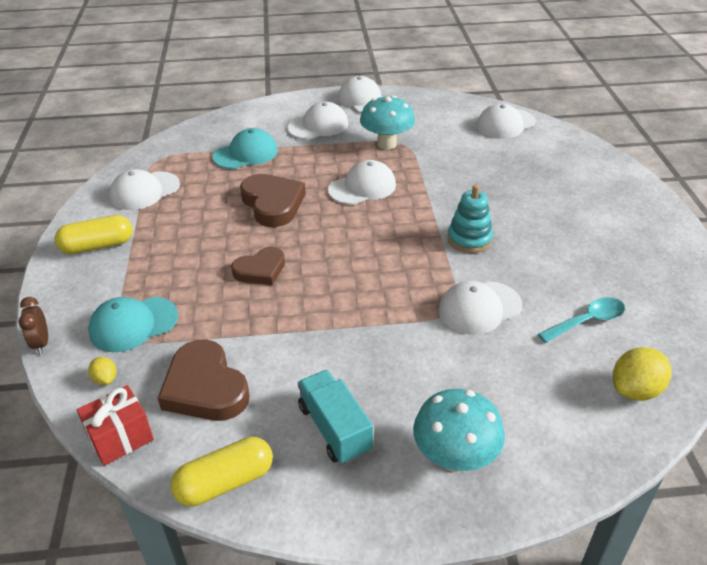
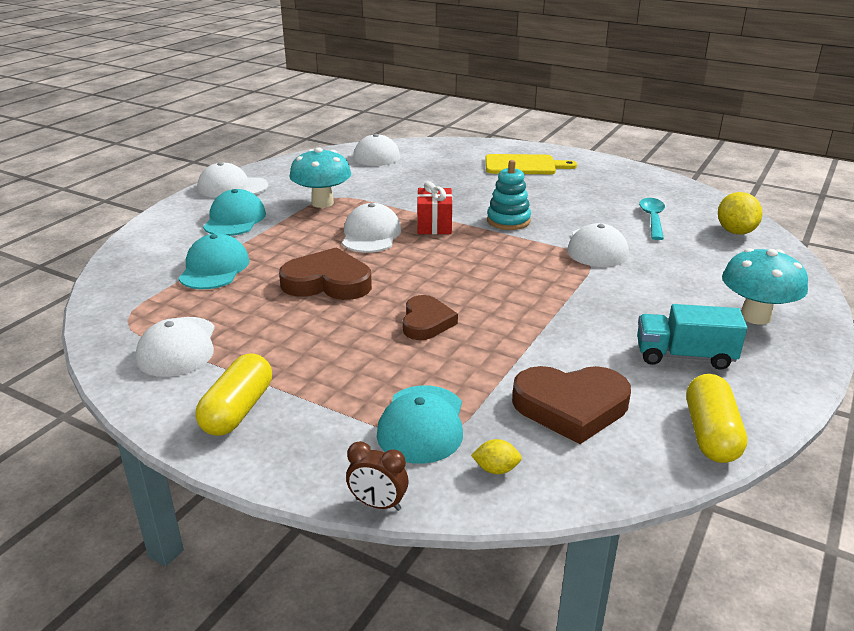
camera: 55 degrees left, 10 degrees down
(120, 438) = (600, 483): red gift -> red gift (434, 225)
(318, 126) = (235, 219): white cap -> turquoise cap
(597, 201) = (523, 165): none -> yellow cutting board

